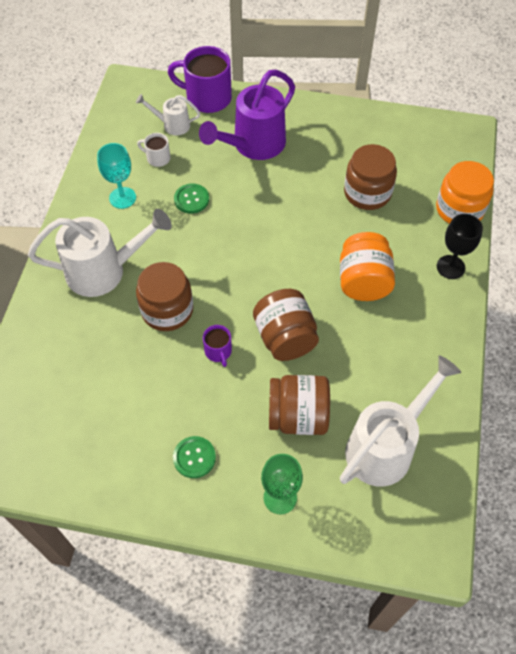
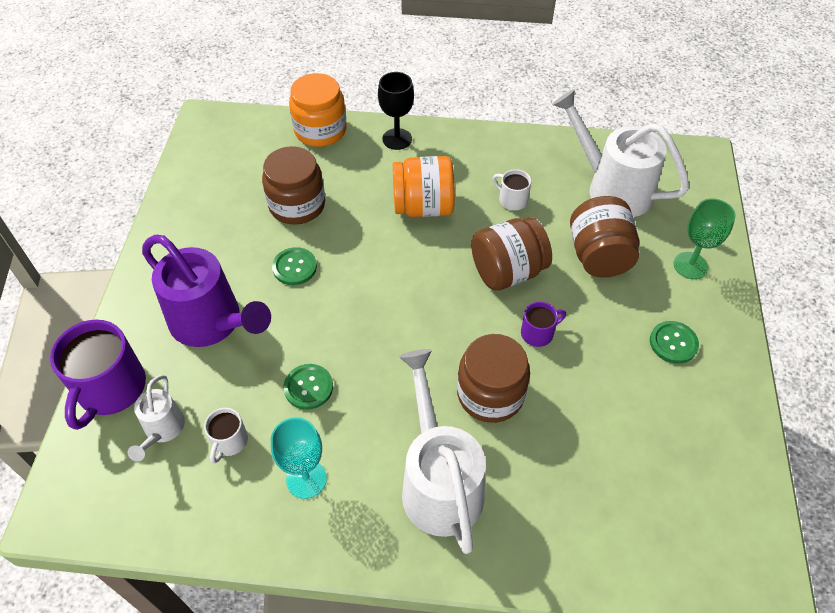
camera: 95 degrees left, 5 degrees down
(301, 191) = (294, 267): none -> green button
(370, 353) = (512, 200): none -> white mug

